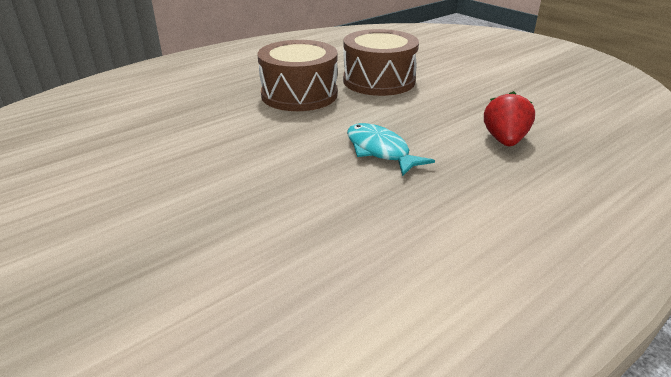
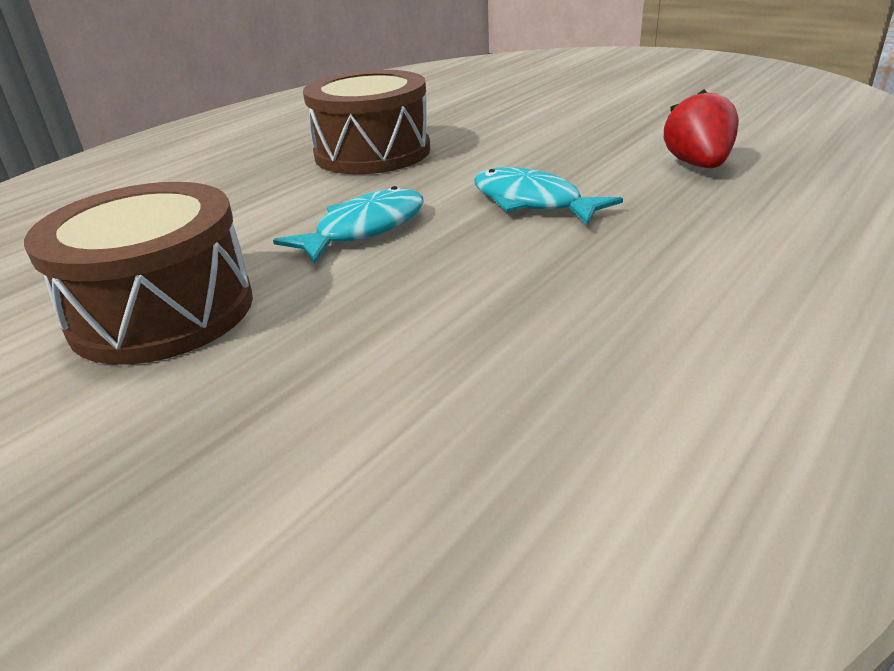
camera: 10 degrees left, 0 degrees up
(267, 153) = (364, 229): none -> turquoise fish
(378, 81) = (479, 122): brown drum -> brown drum (162, 311)

